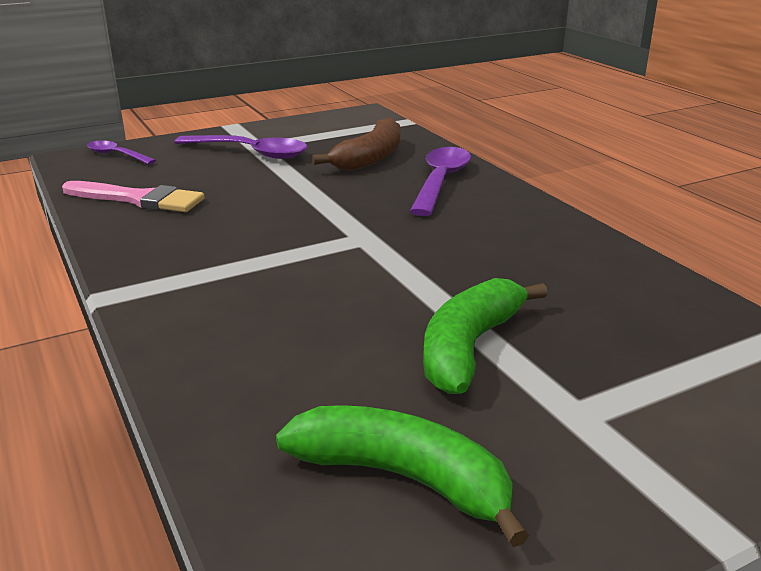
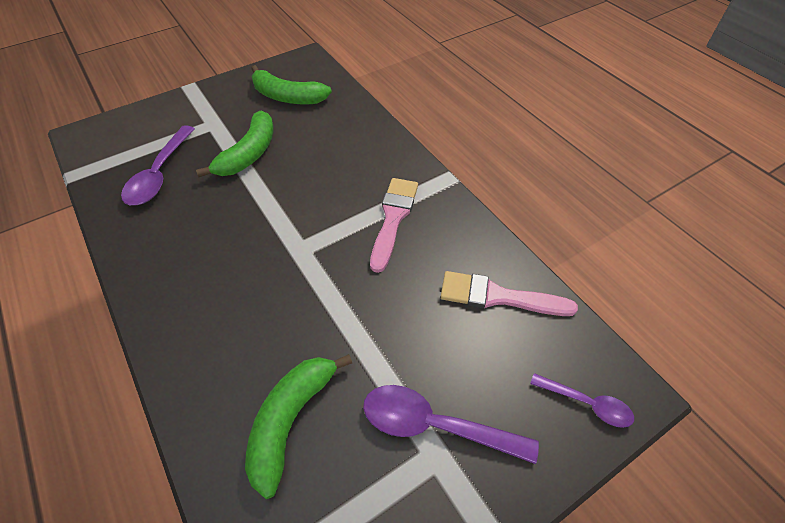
camera: 175 degrees right, 25 degrees up
(225, 257) = (393, 218): none -> pink brush
(370, 158) = (290, 420): brown banana -> green banana
(440, 181) = (221, 357): purple spoon -> purple spoon (160, 174)

